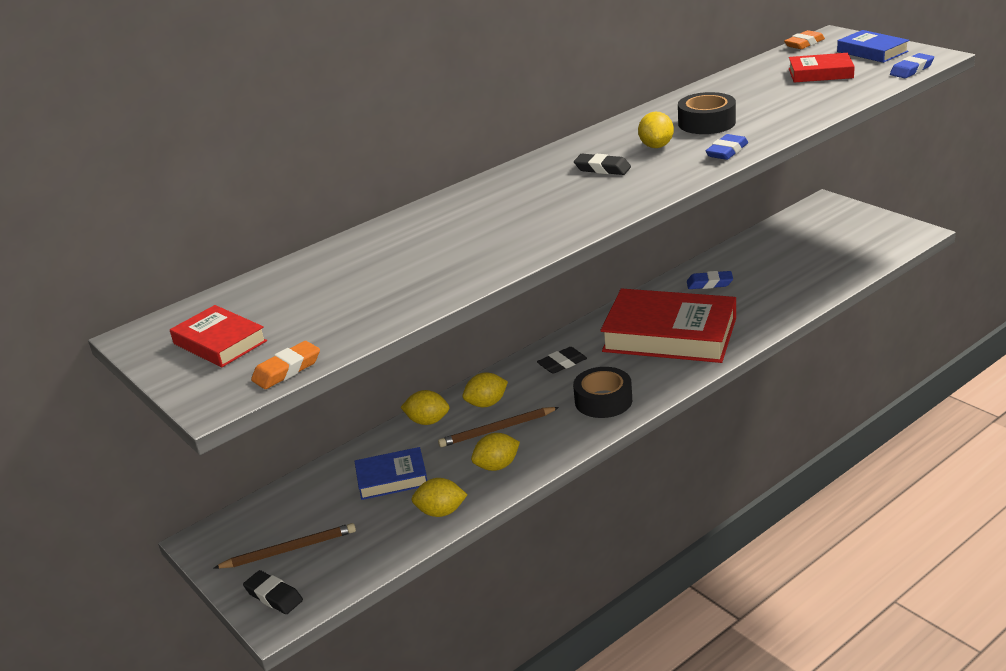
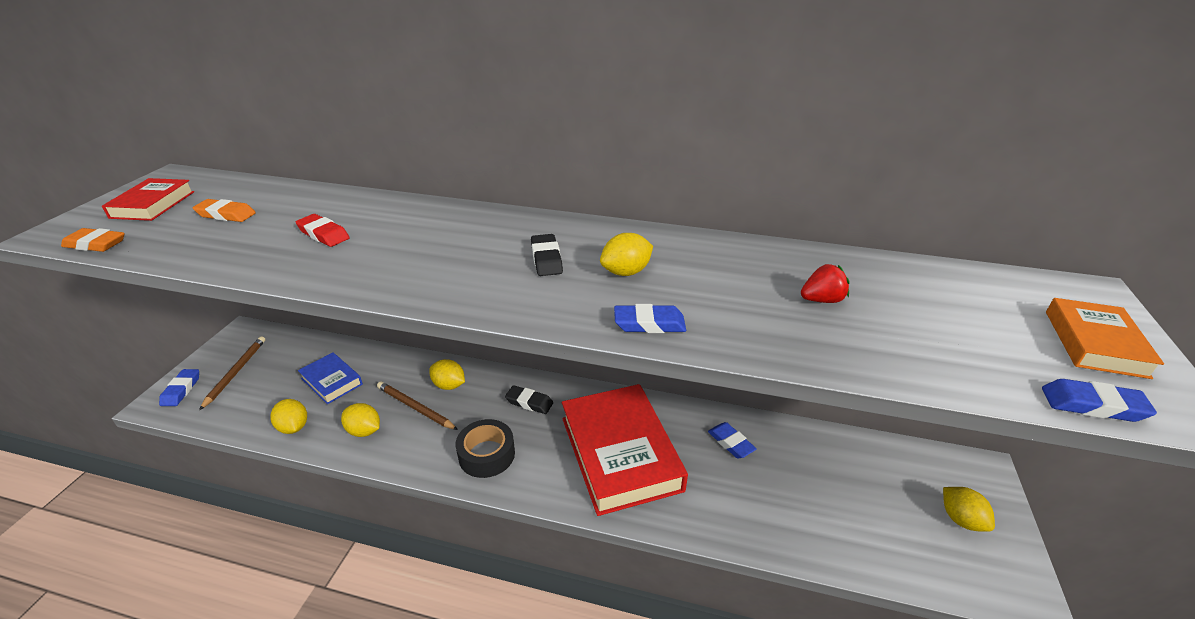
camera: 50 degrees right, 5 degrees up
(274, 596) = (181, 390): black eraser -> blue eraser
(289, 549) = (235, 372): brown pencil -> brown pencil turned 120 degrees counterclockwise
(427, 421) = (411, 365): yellow lemon -> yellow lemon (961, 519)
(433, 252) = (324, 234): none -> red eraser
(706, 123) = (715, 284): black tape -> none
(760, 99) = (821, 300): none -> red strawberry
(804, 44) = (1028, 278): orange eraser -> orange eraser (226, 215)
(820, 73) = (958, 321): red book -> none
(872, 51) = (1094, 343): blue book -> orange book

